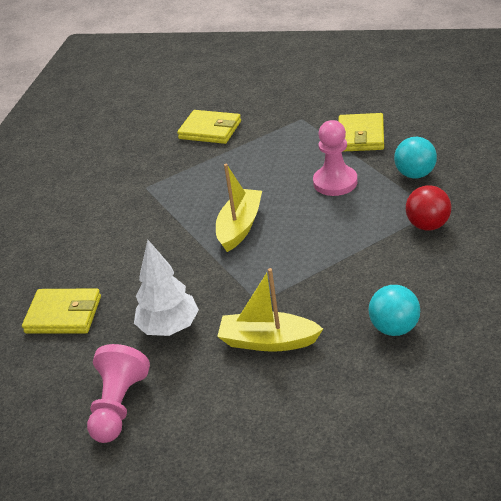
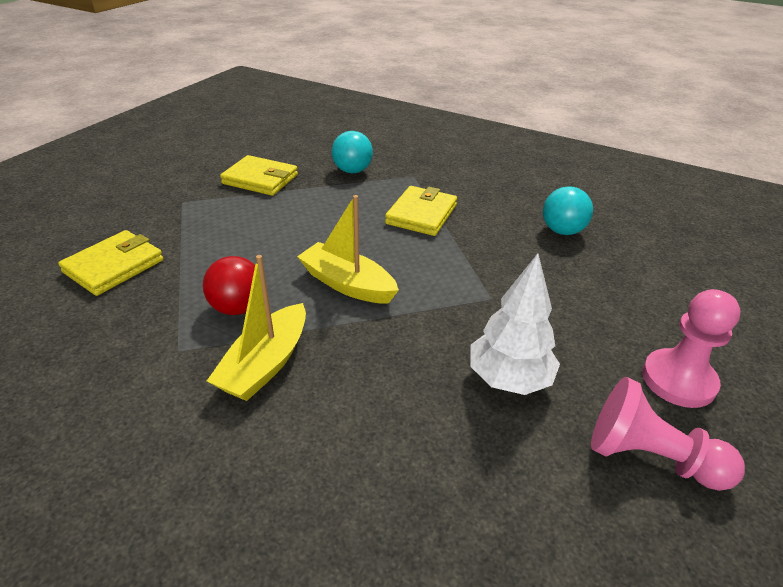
camera: 80 degrees left, 0 degrees up
(63, 314) = (431, 502): yellow wallet -> yellow wallet (421, 214)
(268, 341) = (558, 305): yellow boat -> yellow boat (266, 364)
(335, 182) = (324, 209): pink pawn -> pink pawn (678, 380)
(428, 225) = (431, 183): red ball -> red ball (238, 307)

